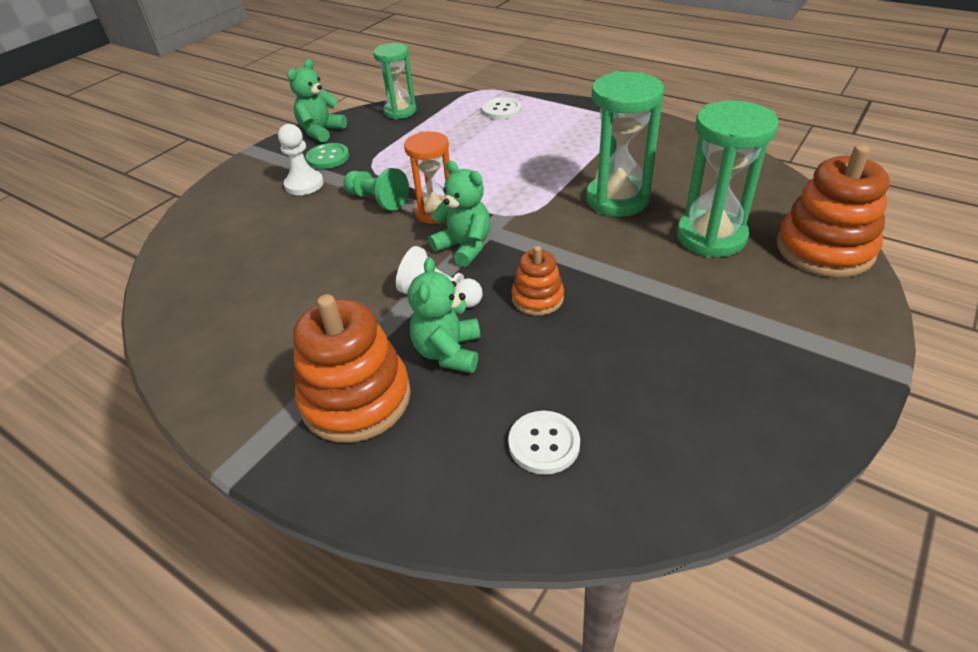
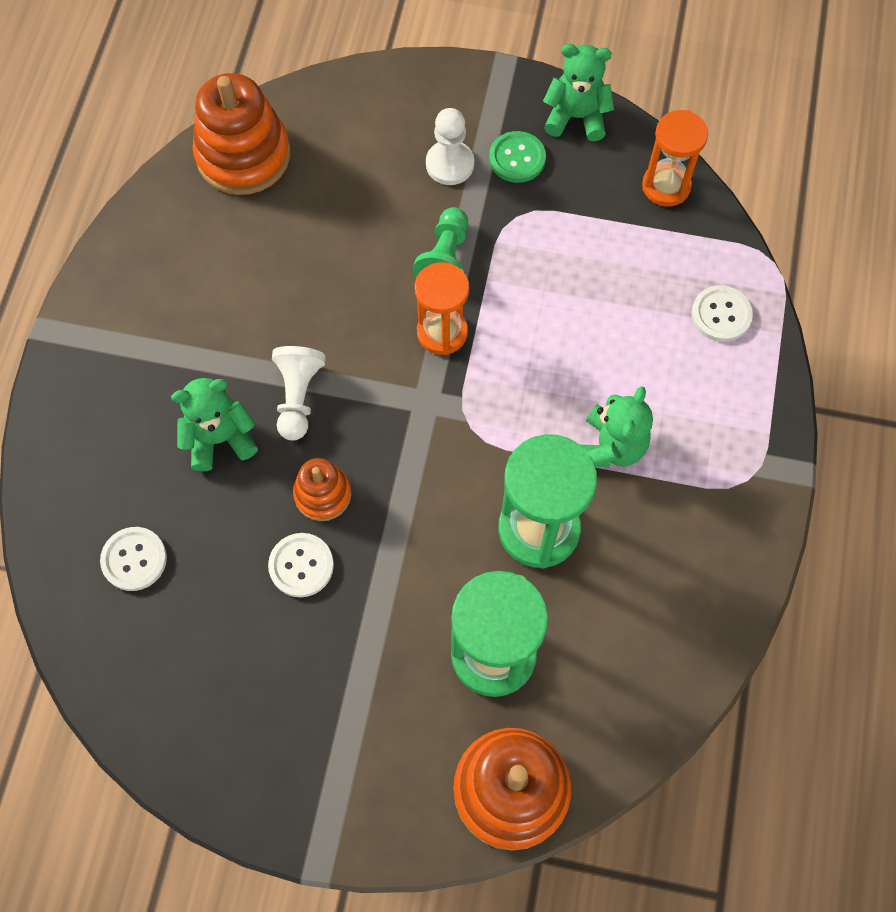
camera: 65 degrees right, 25 degrees up
(356, 399) = (141, 386): orange stacking toy -> orange stacking toy (243, 155)
(400, 111) = (666, 186): green hourglass -> orange hourglass
(464, 247) = (386, 390): green teddy bear -> green teddy bear (610, 447)
(599, 324) = (301, 565): none -> white button

